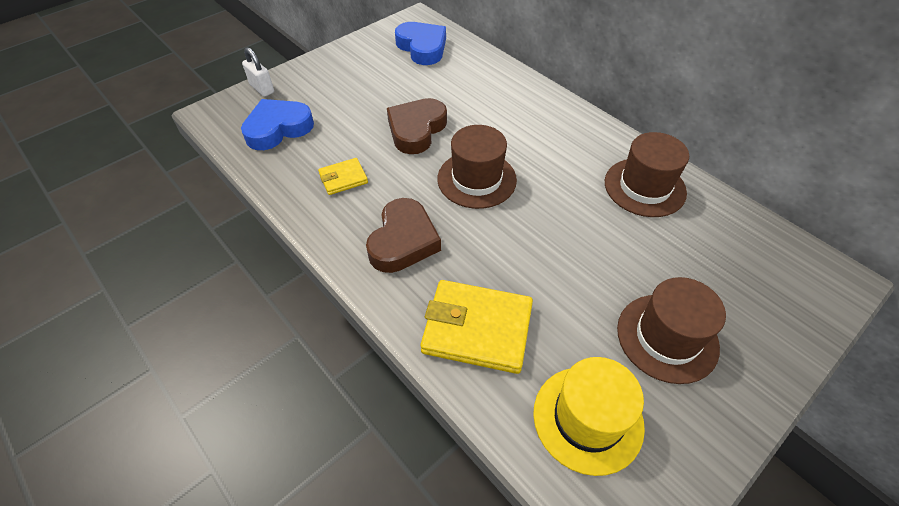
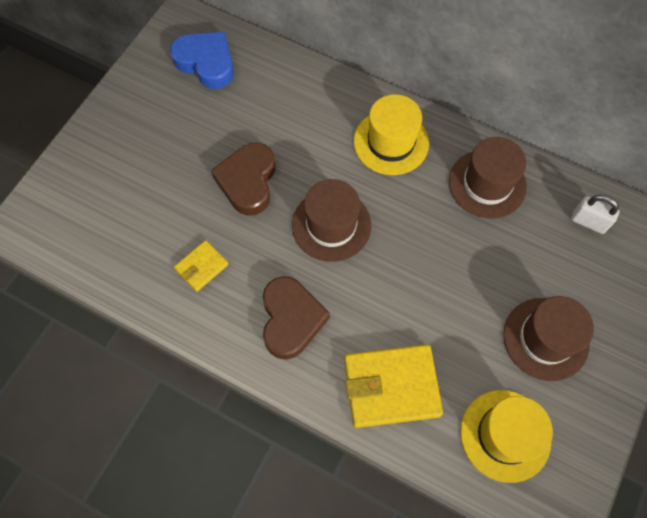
camera: 20 degrees left, 15 degrees up
(262, 88) = (56, 176): white padlock -> white padlock (588, 222)
(278, 128) = (103, 225): blue heart -> none
(560, 134) = (391, 142): none -> yellow hat

